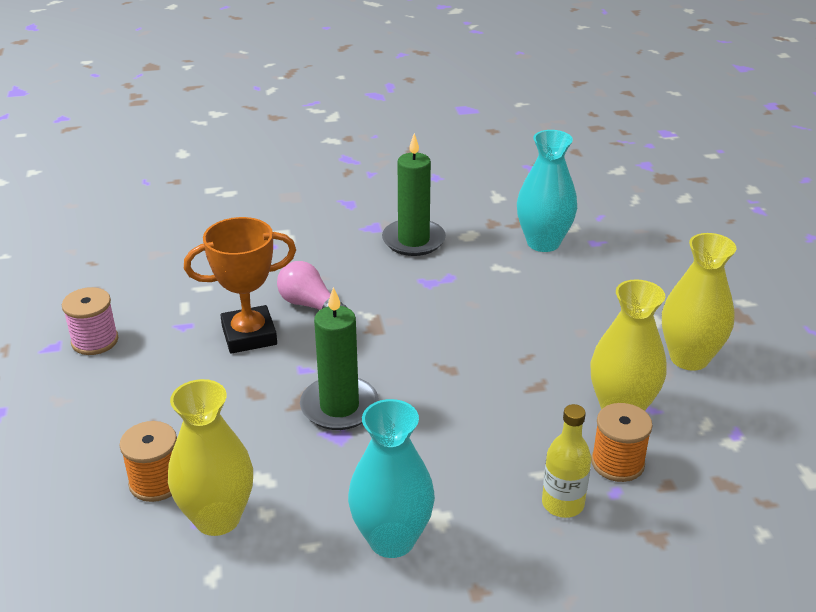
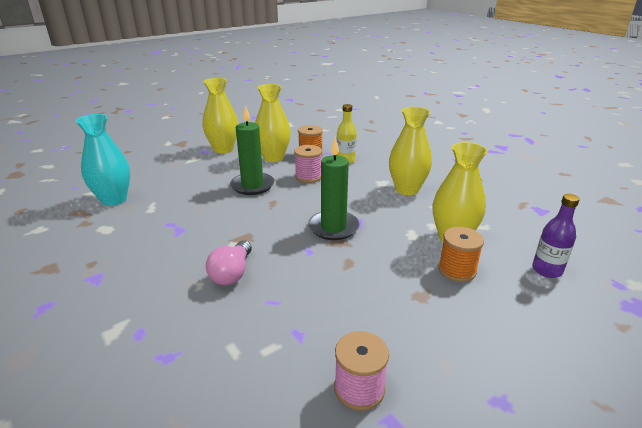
camera: 115 degrees left, 5 degrees down
(70, 577) = (547, 270): none -> purple bottle
(249, 335) = (288, 290): orange trophy -> none
(392, 539) = (407, 189): turquoise vase -> yellow vase
(413, 240) = (117, 251): green candle -> green candle (252, 186)
(515, 430) = (308, 177): none -> pink spool

